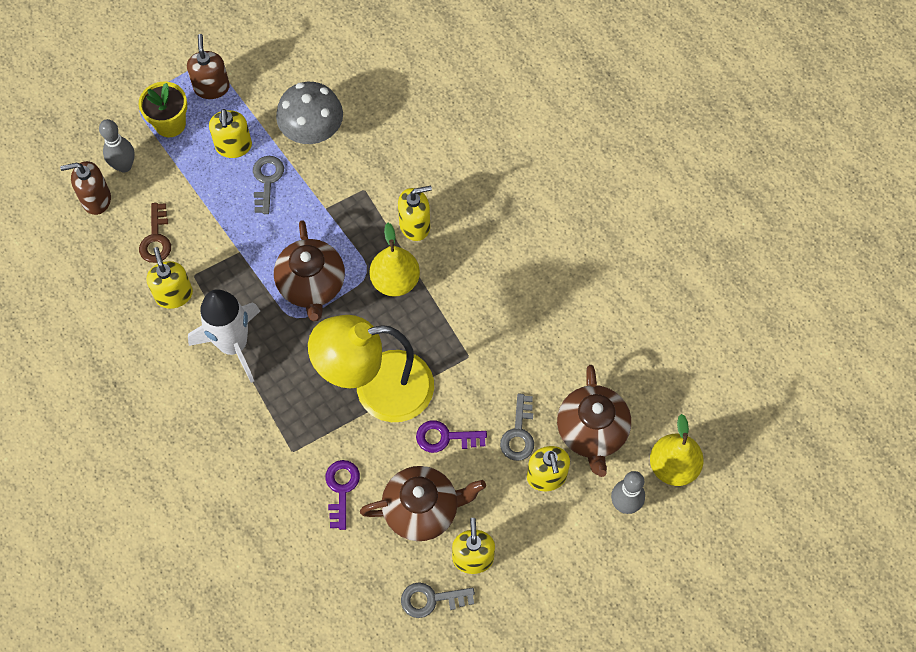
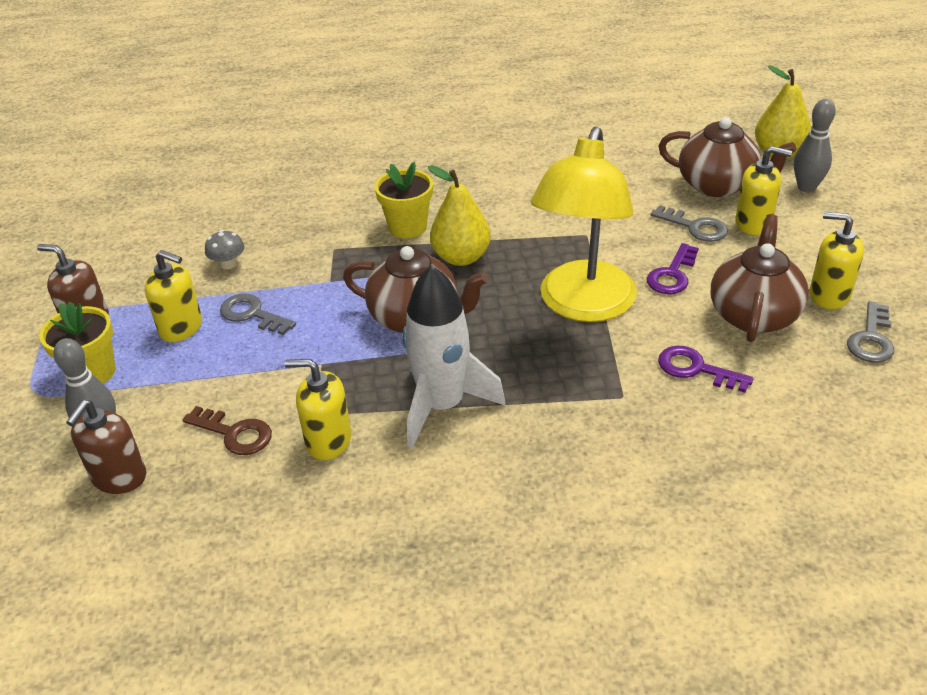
camera: 60 degrees left, 25 degrees down
(312, 131) = (228, 264): grey mushroom -> grey mushroom, size x0.47
(415, 225) = (408, 227): yellow soap dispenser -> yellow flower pot

